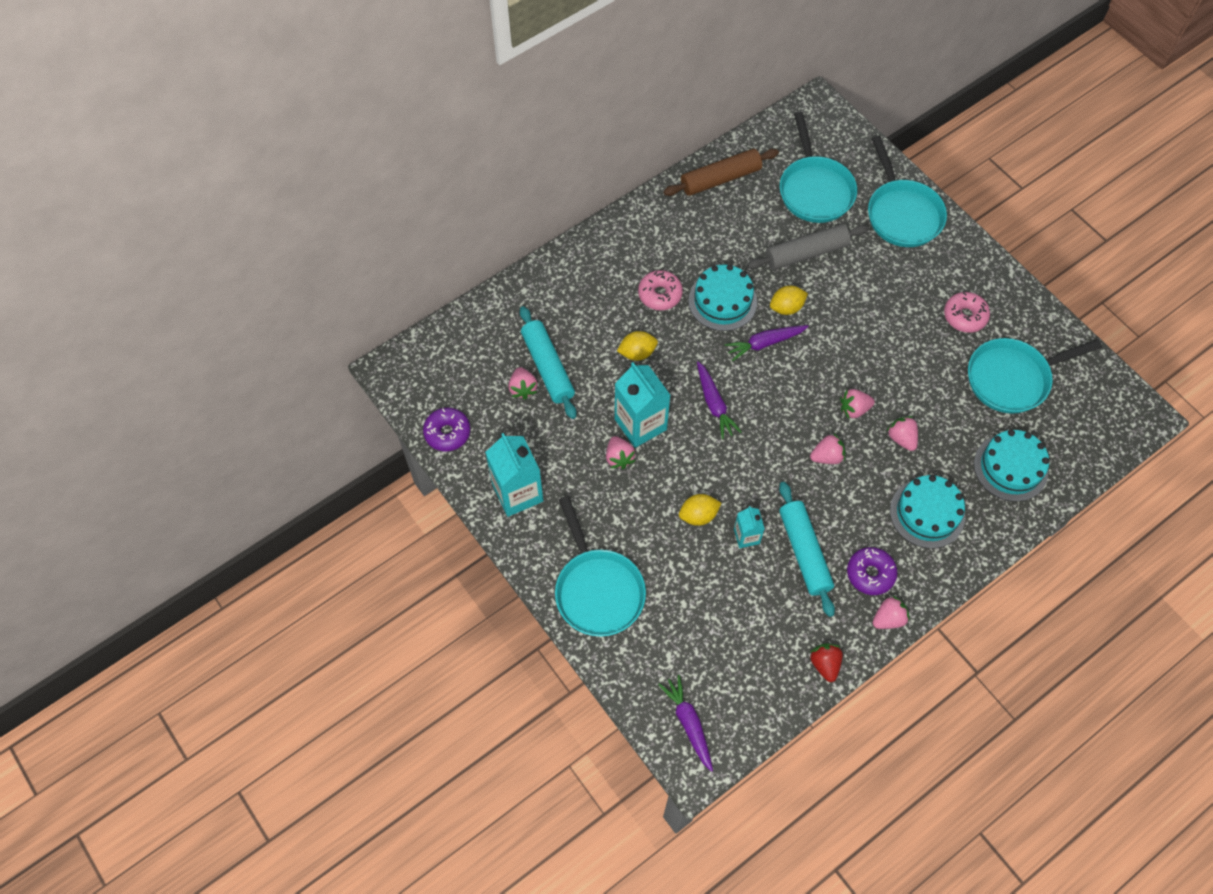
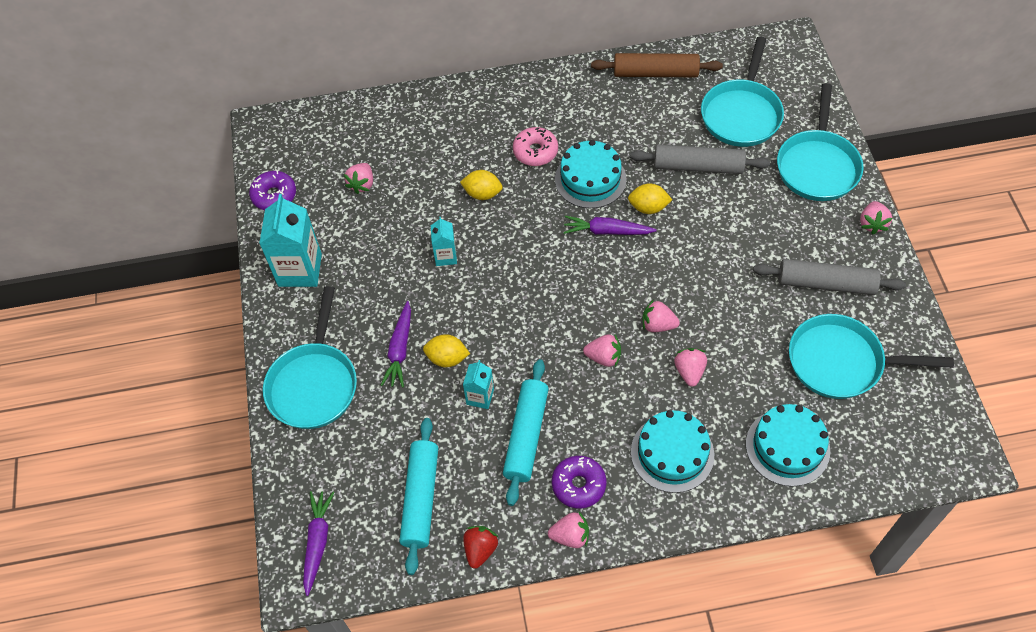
camera: 30 degrees right, 5 degrees down
(548, 367) = (395, 175): turquoise rolling pin -> turquoise rolling pin (421, 498)
(619, 457) = (408, 277): pink strawberry -> pink strawberry (872, 224)
(640, 424) = (445, 256): turquoise carton -> turquoise carton, size x0.53
(714, 404) = (525, 266): purple carrot -> purple carrot (400, 349)
(965, 316) = (826, 284): pink donut -> grey rolling pin

